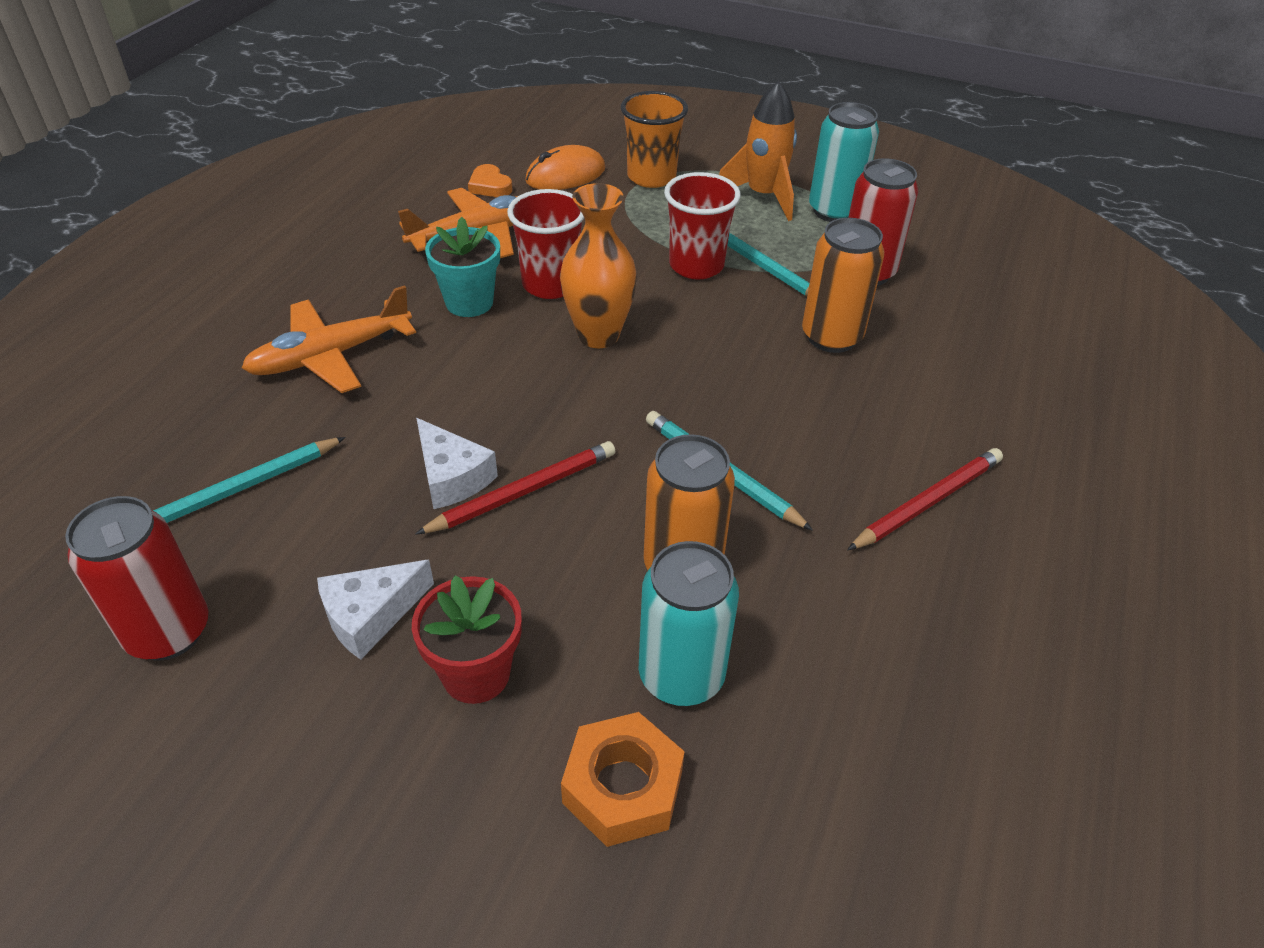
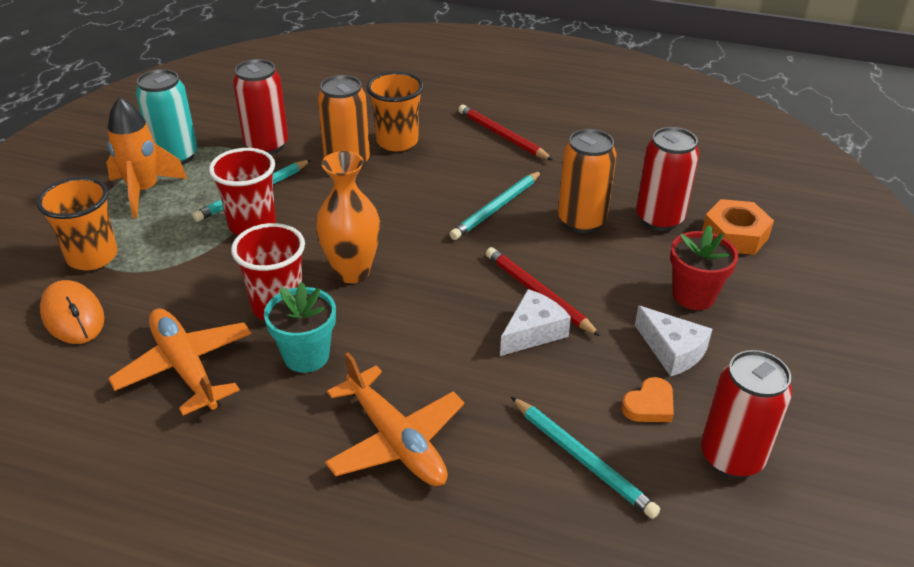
camera: 95 degrees left, 5 degrees down
(490, 186) = (82, 372): orange heart -> orange heart (649, 405)
(681, 676) = (659, 219): turquoise can -> red can
(892, 384) = (397, 141): none -> orange cup

